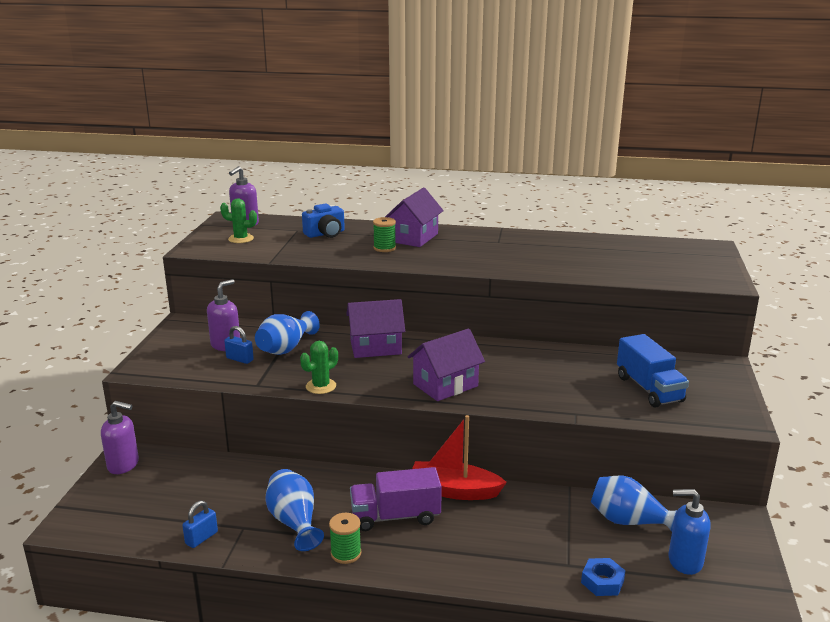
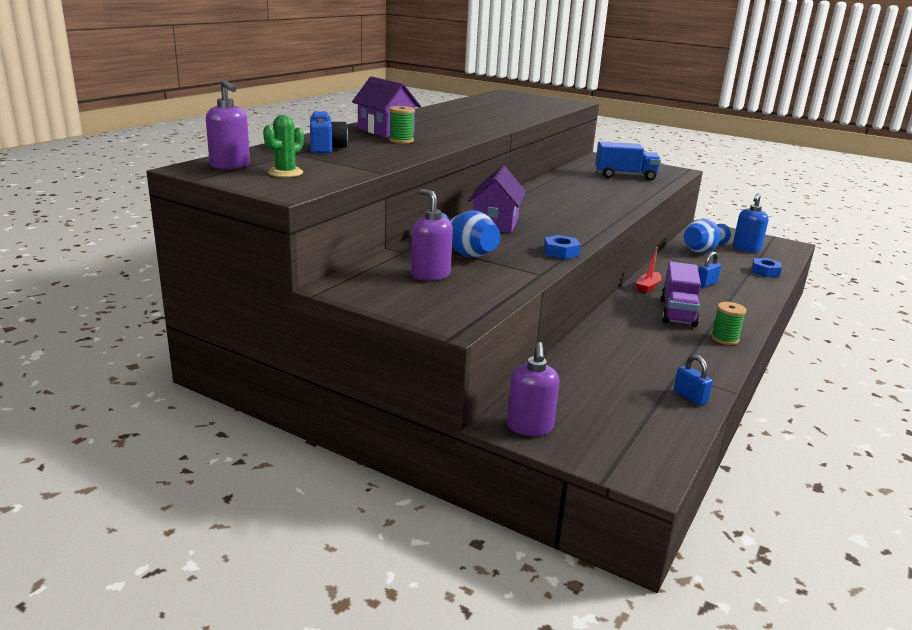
camera: 70 degrees left, 0 degrees up
(123, 465) = (529, 427): purple soap dispenser -> purple soap dispenser turned 150 degrees clockwise
(239, 359) = (472, 273): blue padlock -> blue padlock (706, 284)
(294, 522) = (675, 351): blue vase -> none
(321, 386) = (561, 252): green cactus -> blue nut
(445, 385) = (586, 216): purple house -> none
(454, 490) = (648, 287): red boat -> red boat, size x0.54

